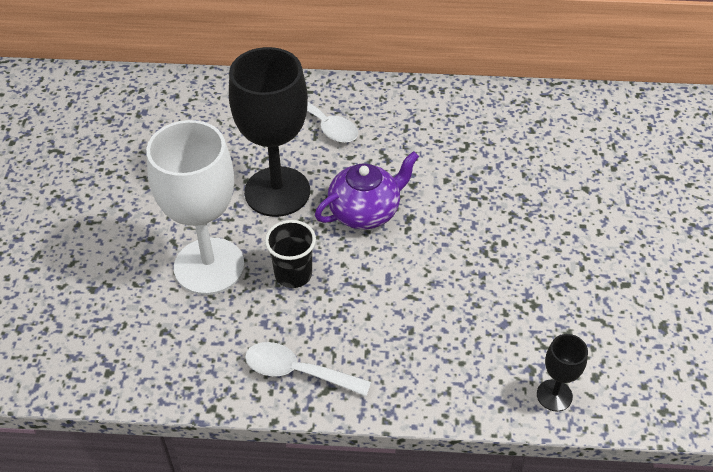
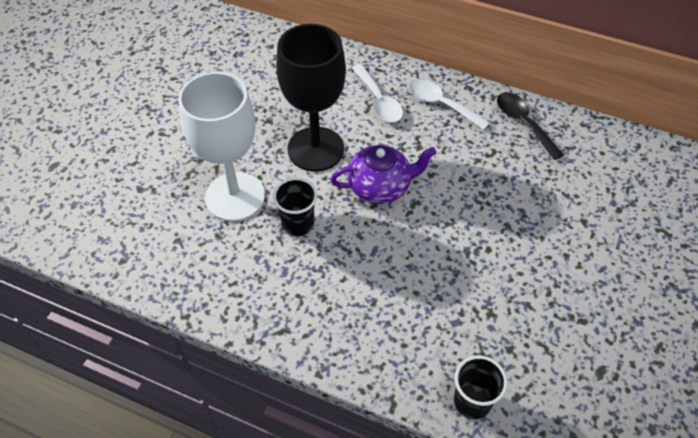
camera: 20 degrees right, 5 degrees up
(297, 372) = (265, 308): white spoon -> white spoon (441, 104)
(484, 108) = (523, 123): none -> black spoon
(554, 395) = (472, 401): black goblet -> black cup

